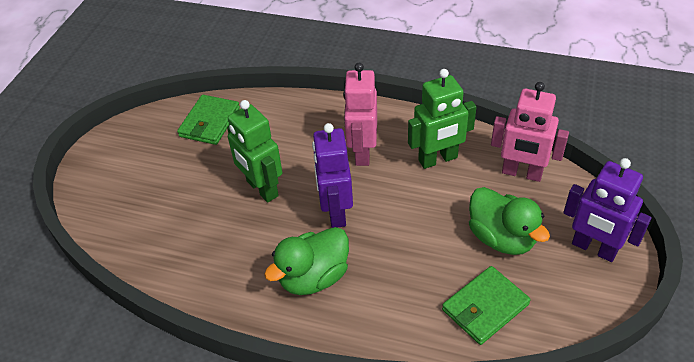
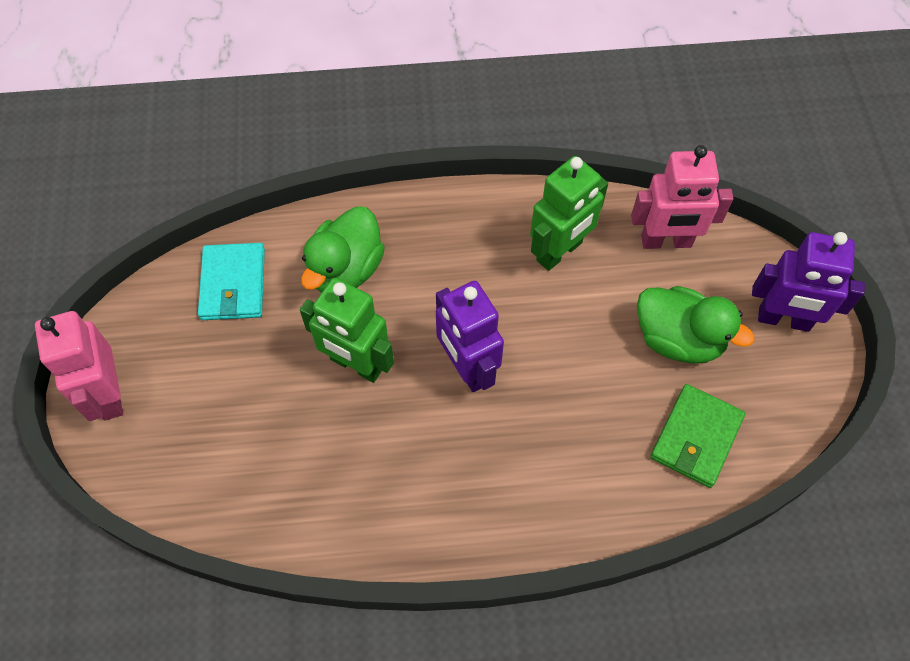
camera: 25 degrees left, 15 degrees up
(209, 122) = (233, 284): green wallet -> turquoise wallet
(314, 277) = (482, 468): green duck -> green duck (345, 270)
(362, 152) = (461, 270): pink robot -> pink robot (108, 395)

